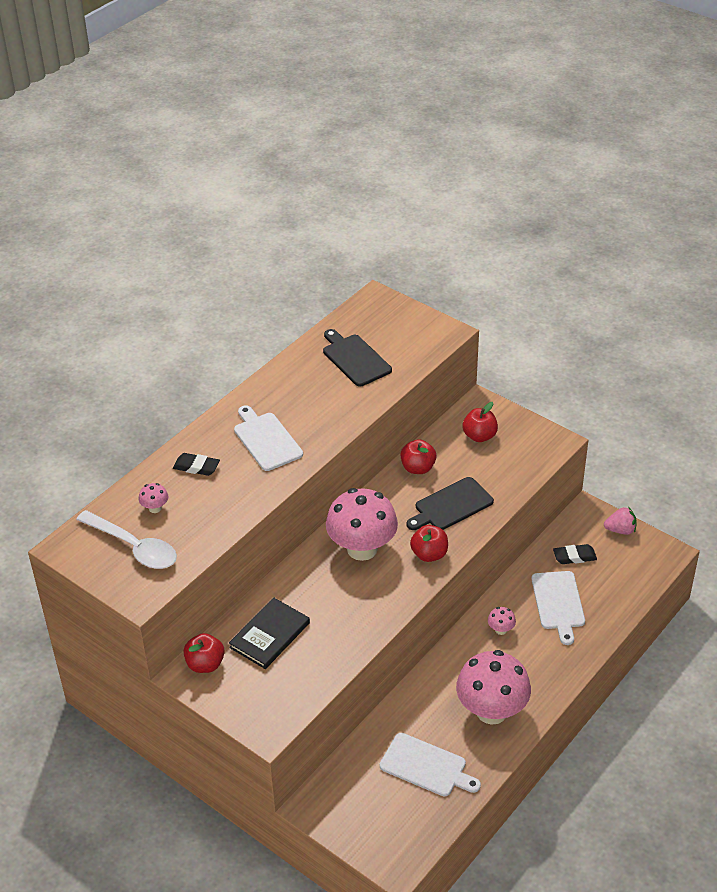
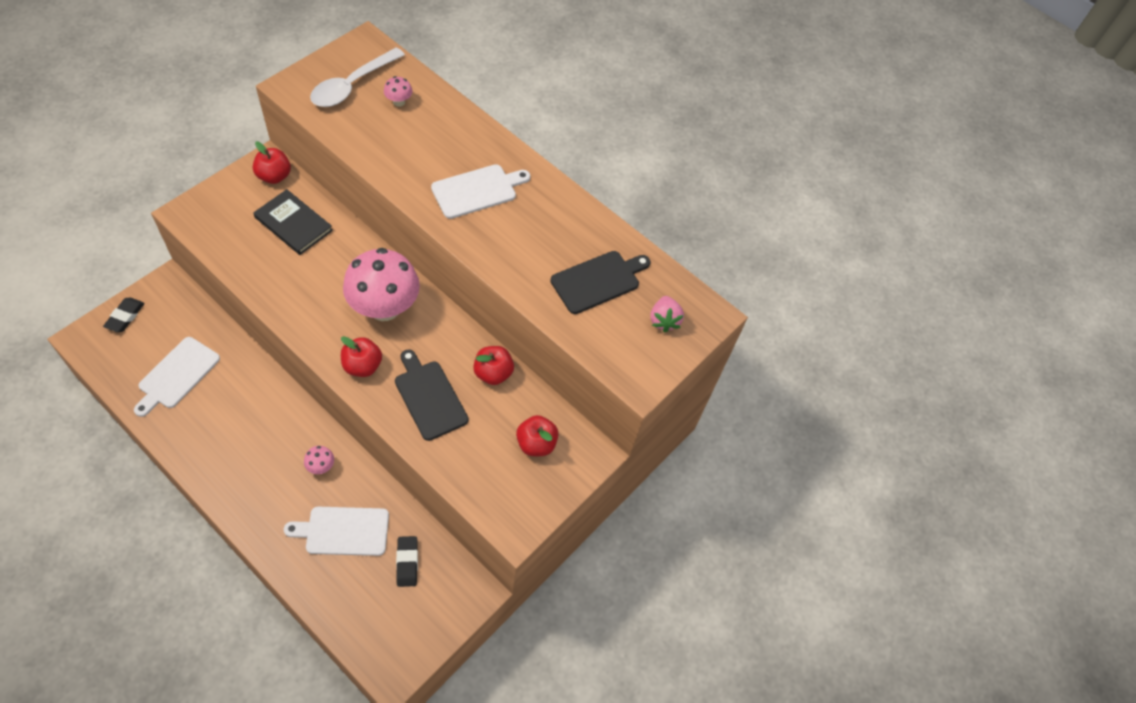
camera: 85 degrees right, 15 degrees up
(196, 467) = (448, 134): black eraser -> black eraser (125, 317)
(491, 711) = (221, 440): pink mushroom -> none
(620, 530) = (439, 625): pink strawberry -> pink strawberry (664, 320)

